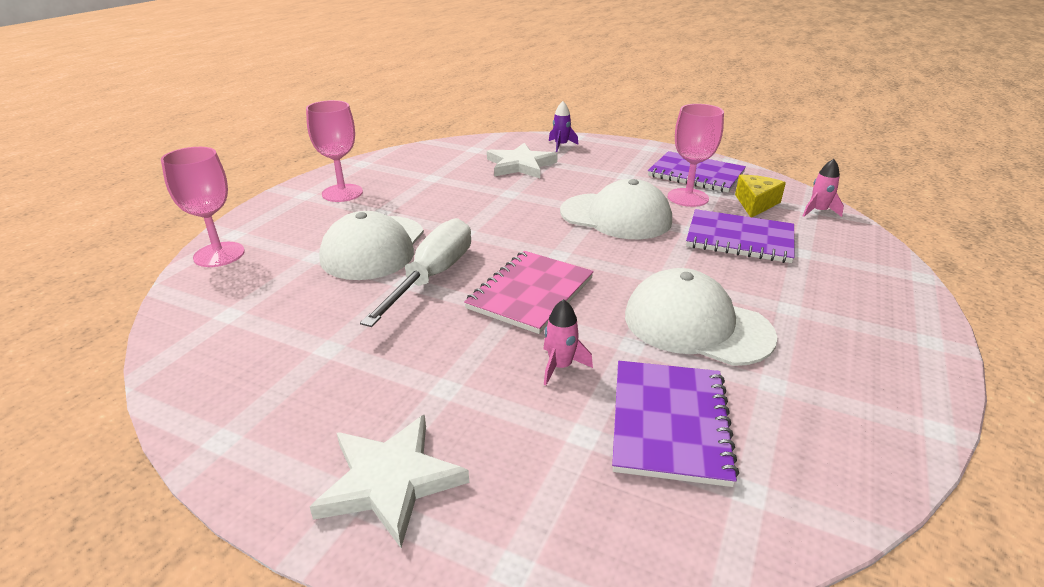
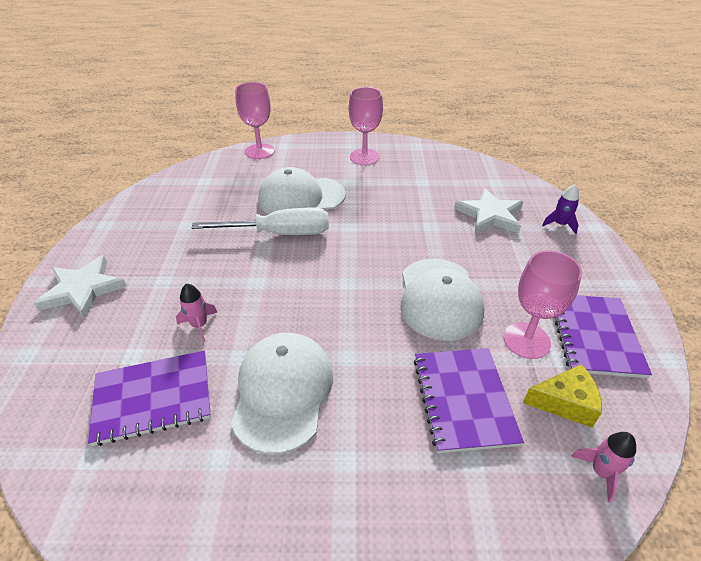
camera: 65 degrees right, 10 degrees up
(530, 293) = (282, 284): pink notebook -> none

